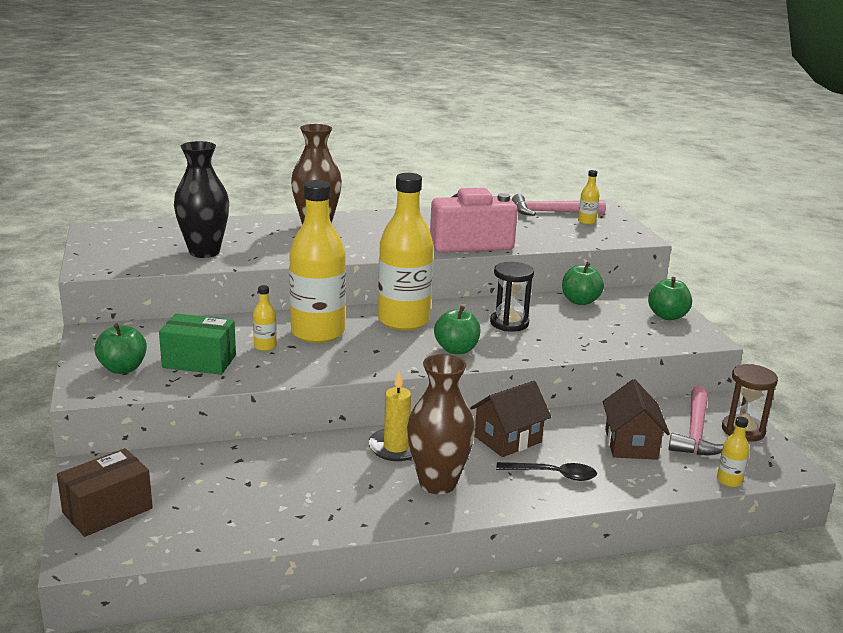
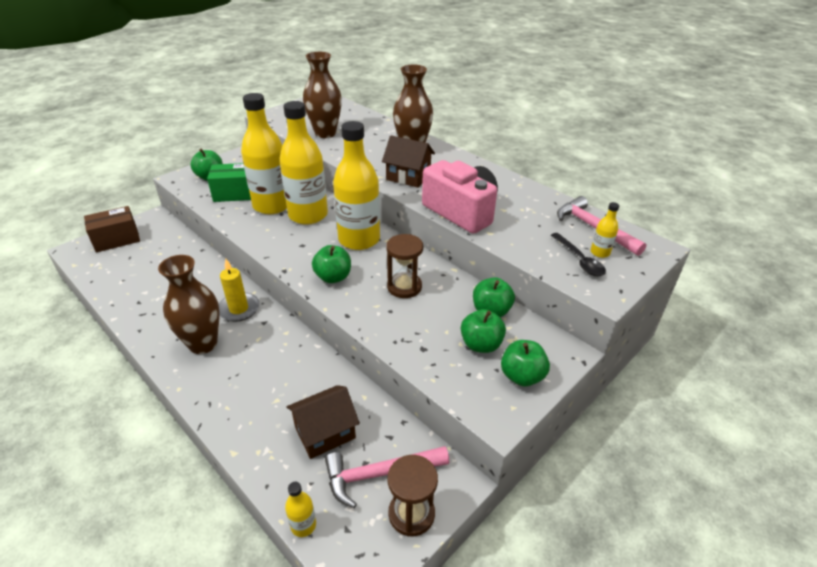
camera: 60 degrees right, 15 degrees up
(107, 510) = (117, 239): brown box -> brown box turned 45 degrees counterclockwise
(199, 361) = (235, 193): green box -> green box turned 75 degrees counterclockwise
(204, 252) = (325, 133): black vase -> brown vase
(265, 346) = (272, 205): yellow bottle -> yellow bottle, size x2.47
(508, 439) = (284, 357): brown house -> brown house (408, 177)
(509, 323) = (404, 287): black hourglass -> brown hourglass
(553, 475) = (246, 399): black spoon -> black spoon (579, 260)
(618, 318) = (481, 344): none -> green apple

